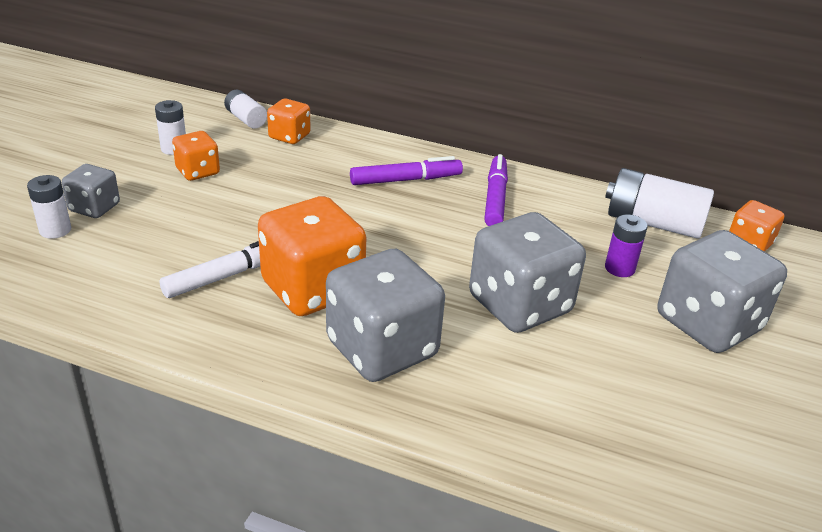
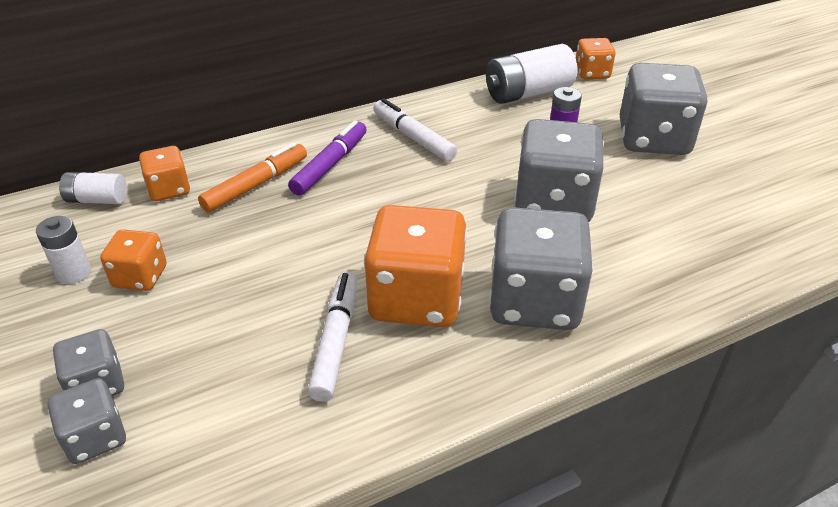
camera: 45 degrees left, 5 degrees up
(55, 230) = (95, 437): white battery -> grey dice
(340, 163) = (256, 185): none -> orange marker
(495, 198) = (413, 137): purple marker -> white marker

